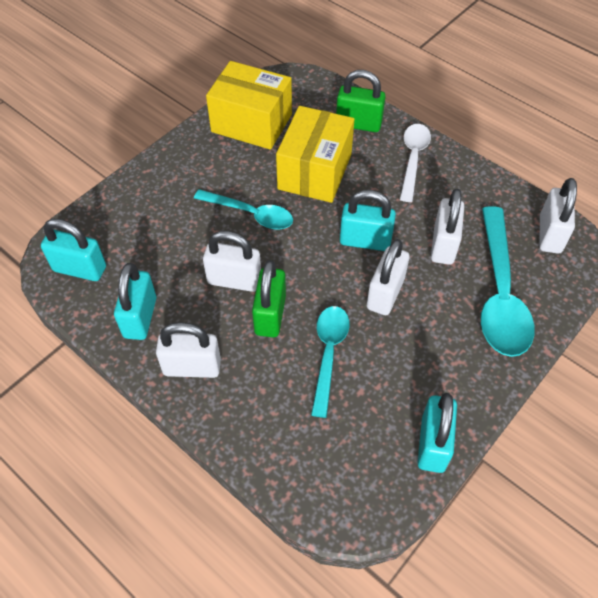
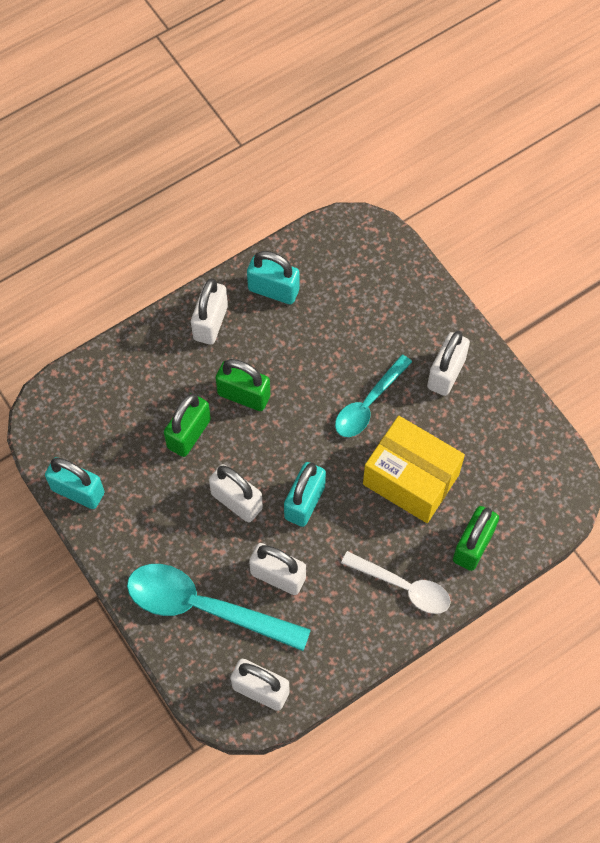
camera: 105 degrees right, 10 degrees up
(80, 269) = (342, 248): turquoise padlock -> none
(234, 280) = (291, 373): white padlock -> white padlock (446, 373)
(251, 123) = (500, 432): yellow box -> none
(328, 353) = (189, 433): turquoise spoon -> green padlock

